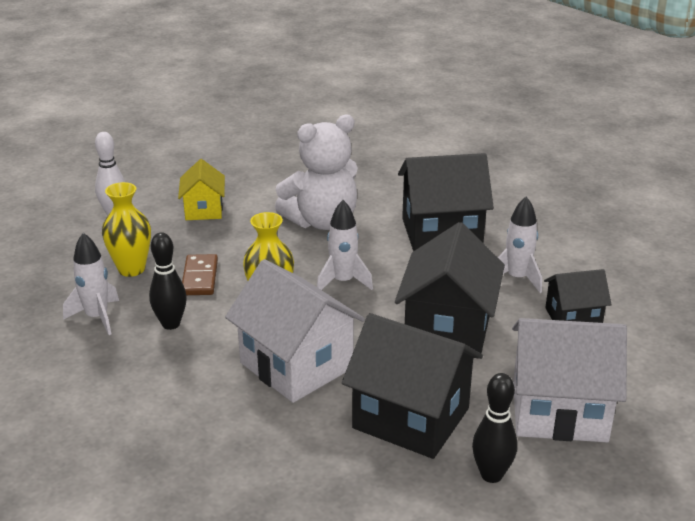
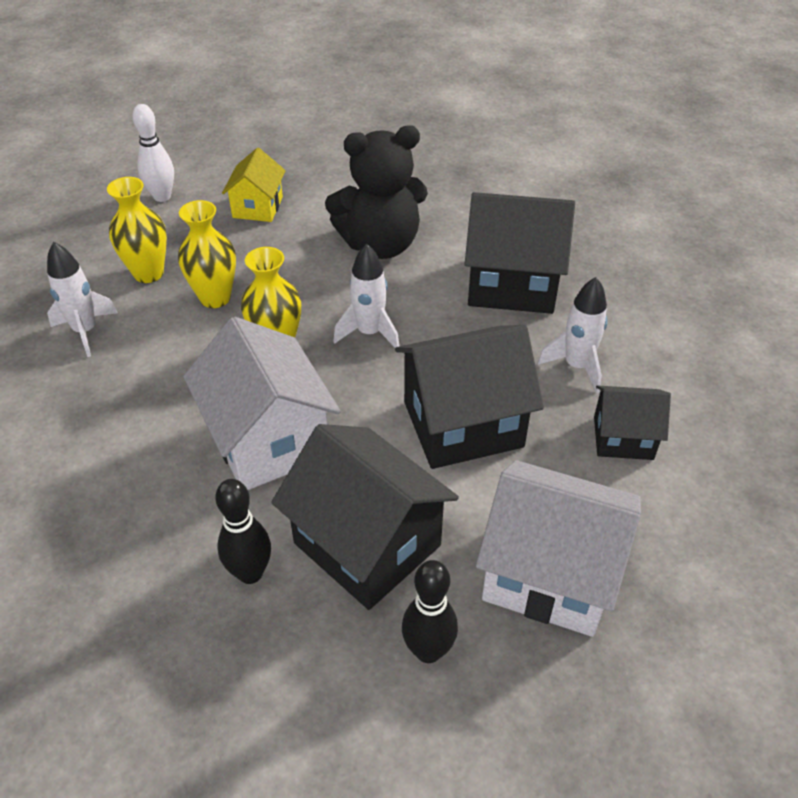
camera: 15 degrees right, 15 degrees up
(171, 324) = (158, 355): black bowling pin -> black bowling pin (250, 573)
(200, 277) = (215, 298): brown domino -> yellow vase
(322, 221) = (380, 244): white teddy bear -> black teddy bear
(448, 329) = (463, 424): black house -> black house turned 45 degrees clockwise

